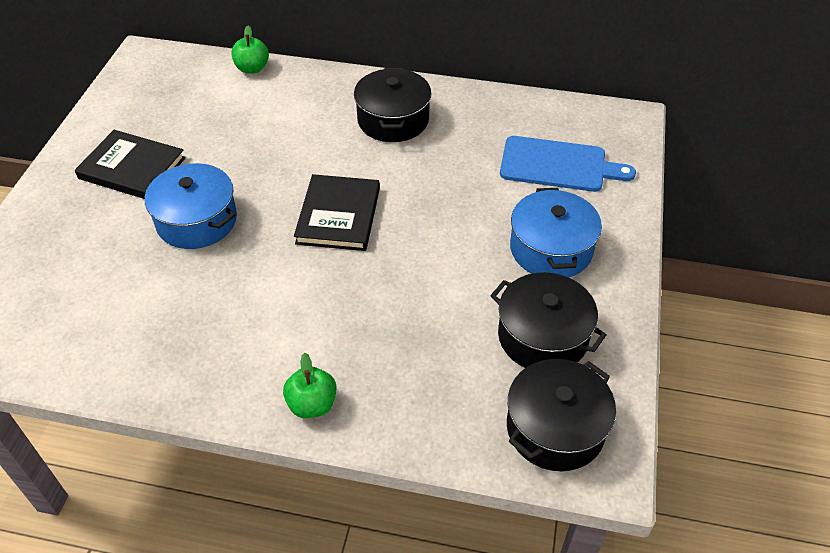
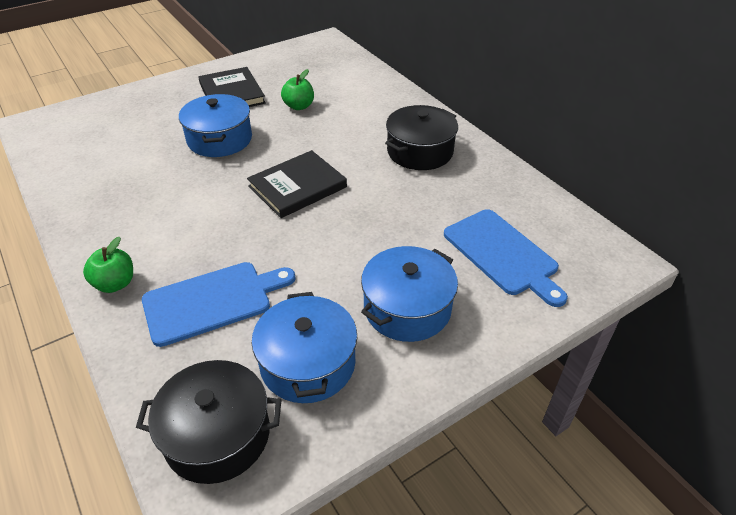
camera: 45 degrees right, 5 degrees down
(252, 68) = (375, 76): green apple -> green apple (299, 106)
(413, 352) = (212, 301): none -> blue cutting board
(543, 336) = (308, 363): black pot -> blue pot

